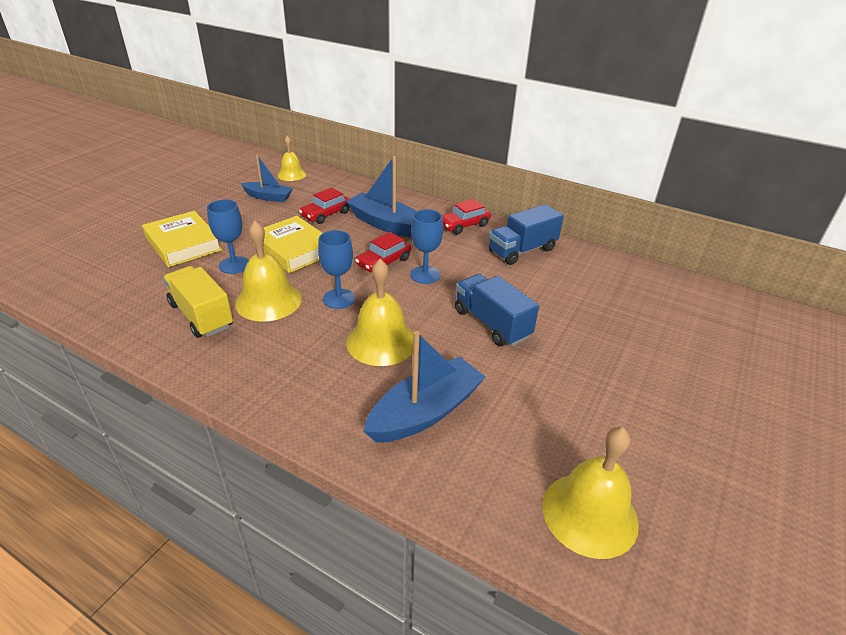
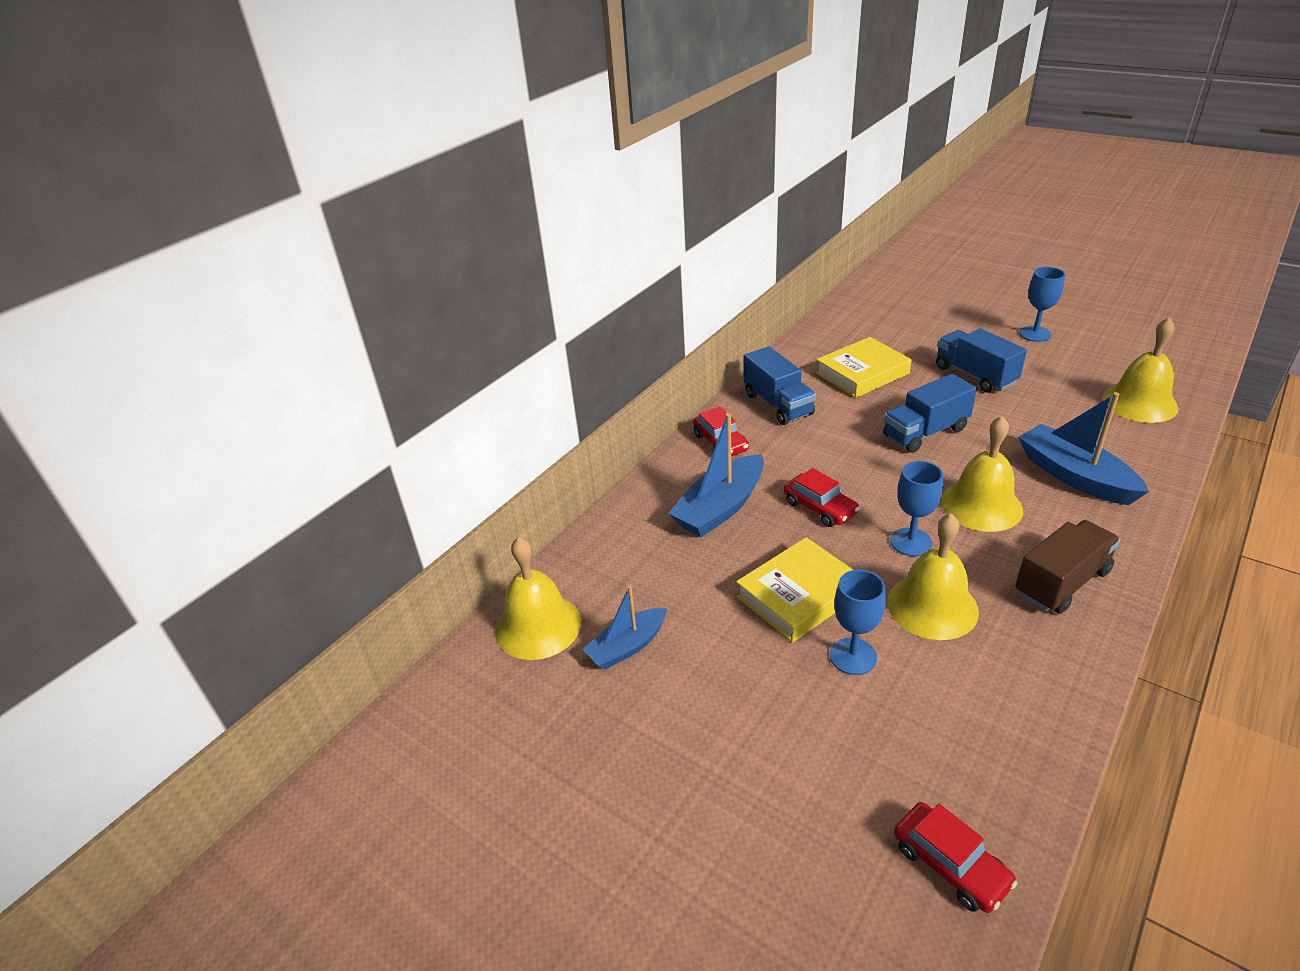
camera: 80 degrees left, 0 degrees up
(183, 244) = (798, 736): yellow book -> yellow book (862, 373)
(201, 315) = (985, 670): yellow truck -> none
(268, 197) = (627, 646): blue boat -> blue boat turned 150 degrees counterclockwise
(276, 370) = (1061, 582): none -> brown truck
(291, 174) = (538, 626): yellow bell -> yellow bell, size x1.62
(326, 214) = (691, 570): red car -> red car (950, 864)
(425, 275) = (843, 474): blue goblet -> blue goblet (1034, 334)
(611, 372) = (975, 375): none -> blue truck

